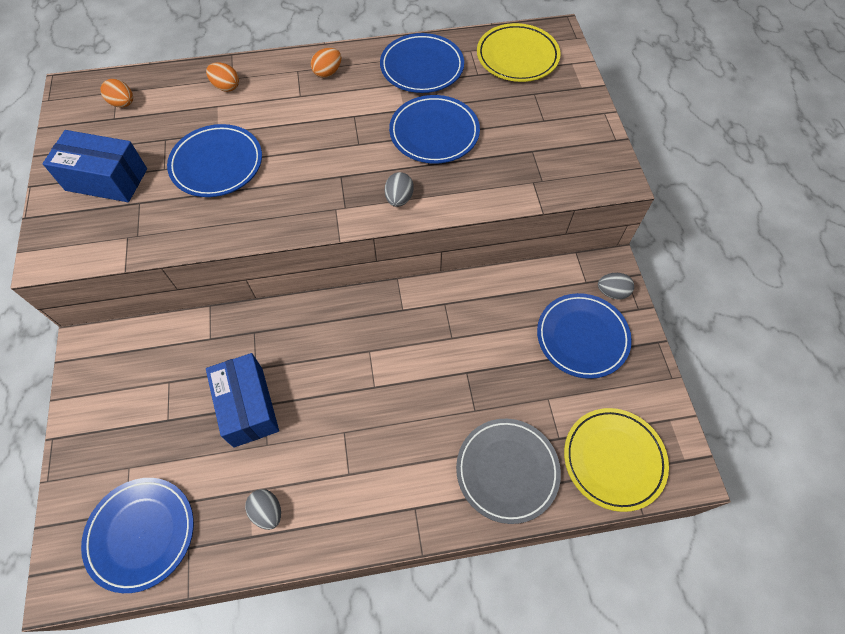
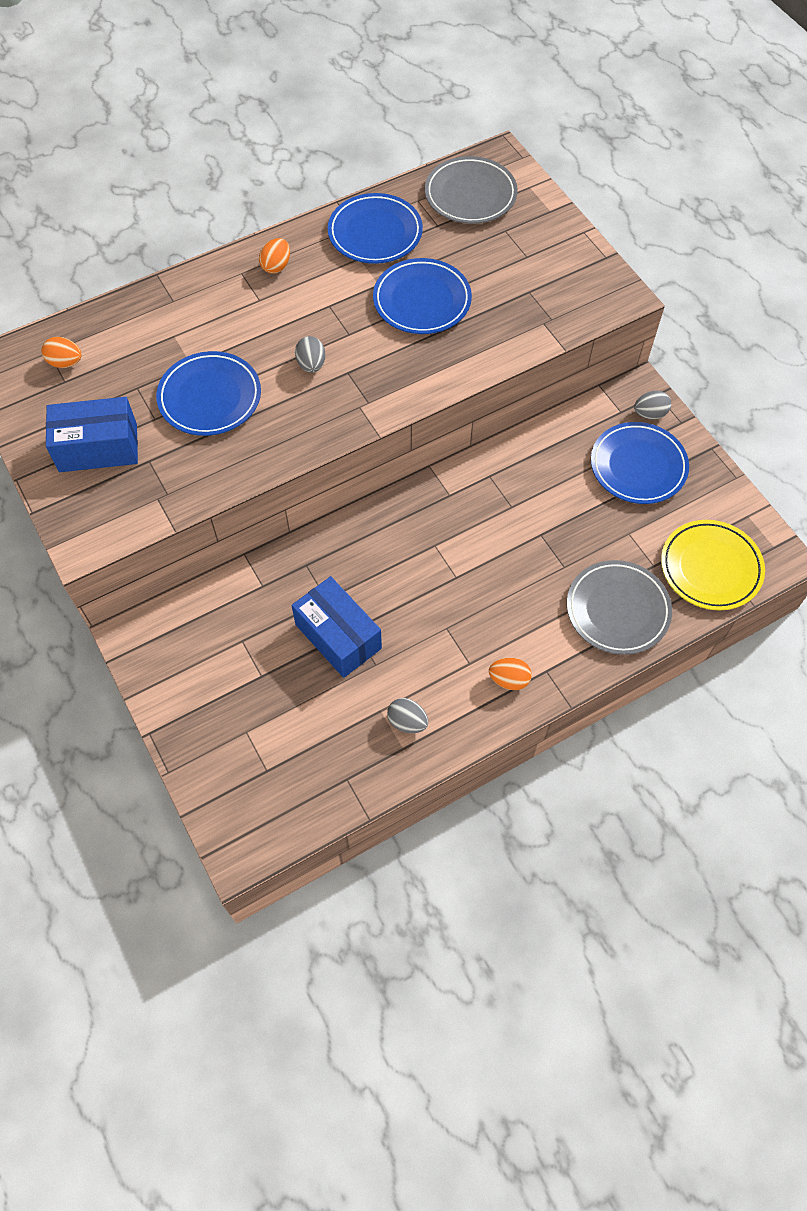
camera: 20 degrees left, 0 degrees up
(141, 534) = (293, 783): blue plate -> none
(226, 87) = (172, 312): orange egg -> orange egg (509, 680)
(399, 199) = (418, 378): grey egg -> grey egg (311, 364)
(517, 57) = (470, 195): yellow plate -> grey plate

